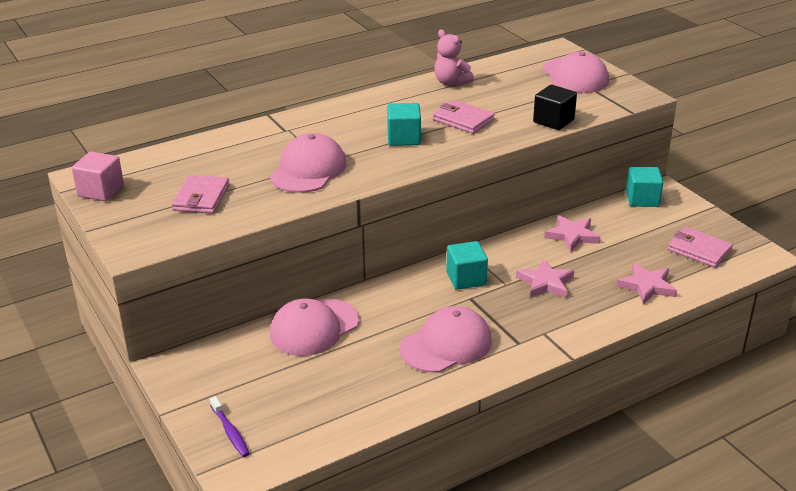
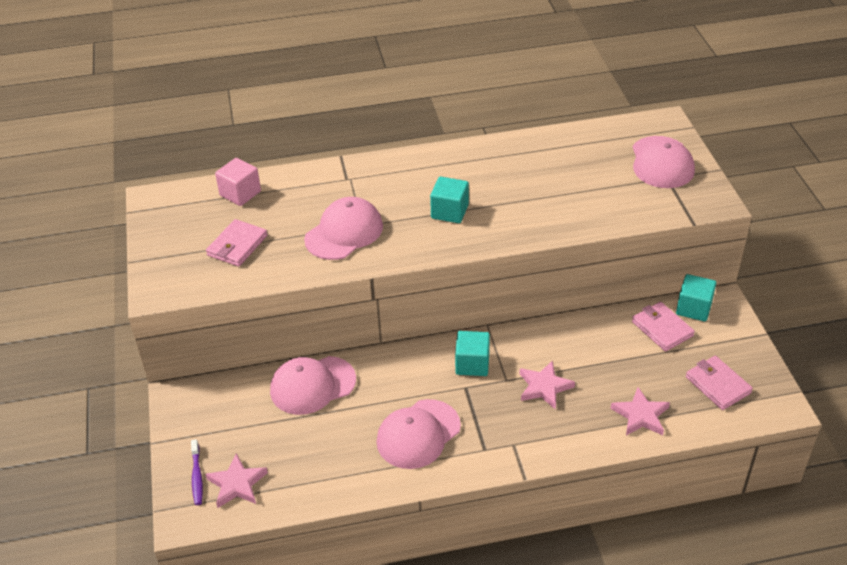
camera: 20 degrees right, 10 degrees up
(101, 191) = (159, 219): pink cube -> pink cube (240, 193)
(446, 345) = (418, 434): pink cap -> pink cap turned 150 degrees clockwise
(451, 82) = (532, 147): pink teddy bear -> none
(463, 120) = (518, 200): pink wallet -> pink wallet (662, 329)
(553, 121) = (606, 219): black cube -> none
(572, 236) = (599, 337): pink star -> pink star (237, 484)

